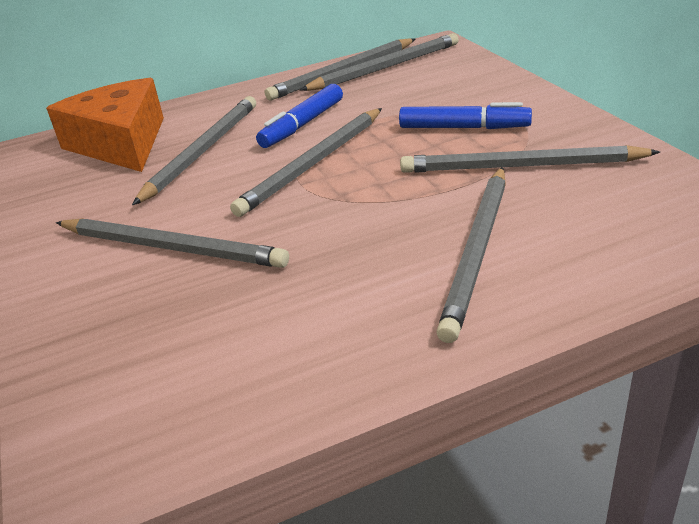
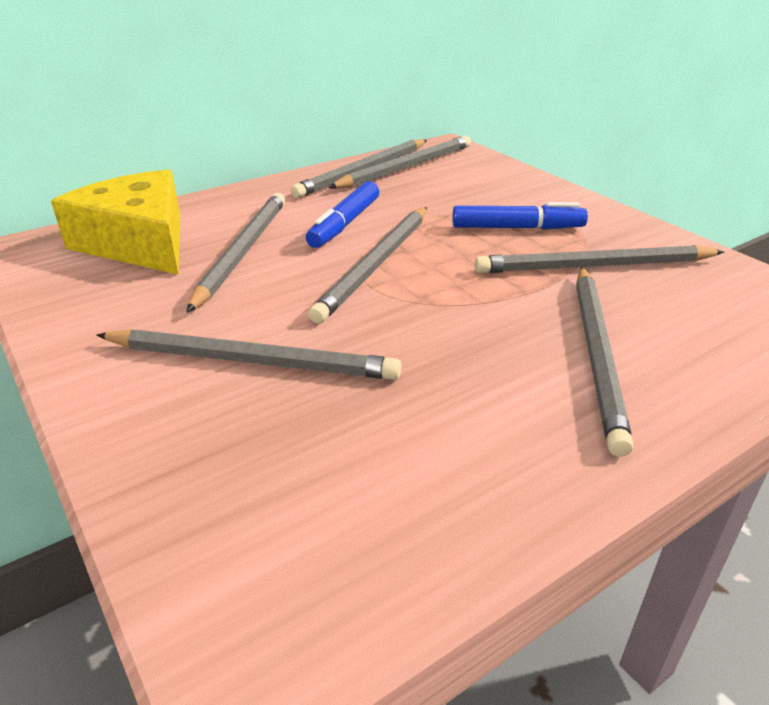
camera: 15 degrees left, 0 degrees up
(121, 143) = (139, 242): orange cheese -> yellow cheese

